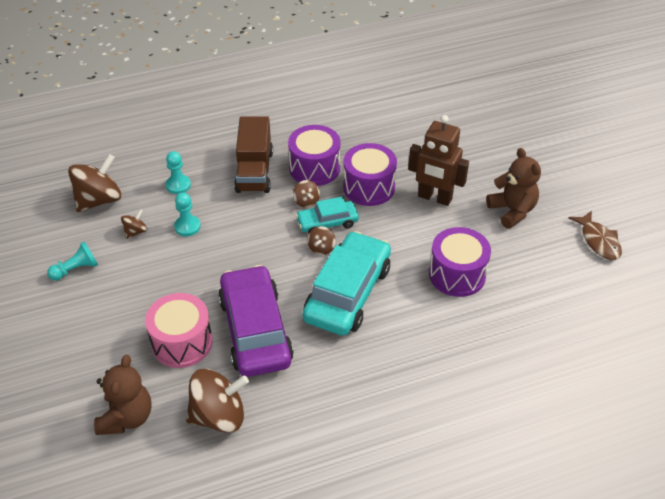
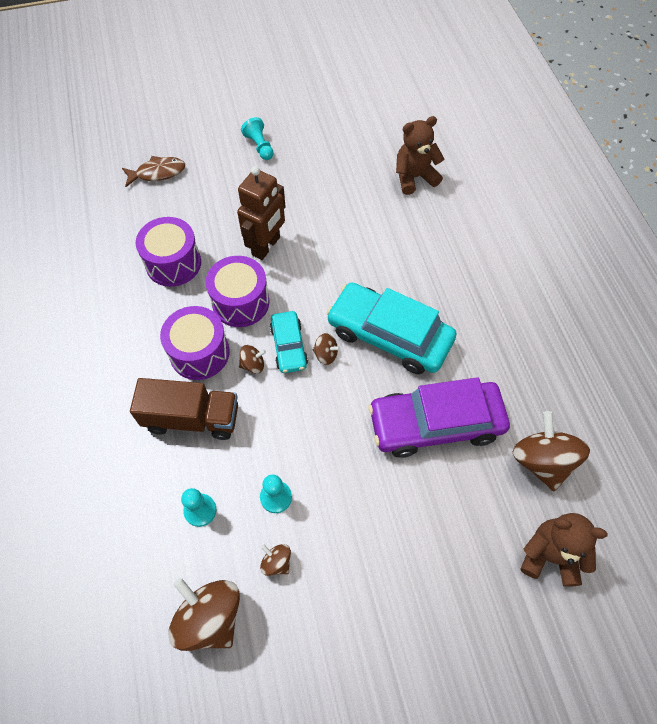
camera: 85 degrees left, 15 degrees up
(76, 269) = (334, 637): turquoise pawn -> turquoise pawn (259, 146)
(182, 342) = (451, 499): pink drum -> none
(457, 274) = (371, 243): purple drum -> purple drum (173, 263)
(512, 211) = (294, 188): brown teddy bear -> brown teddy bear (414, 177)
(598, 241) = (339, 135): brown fish -> brown fish (158, 173)

